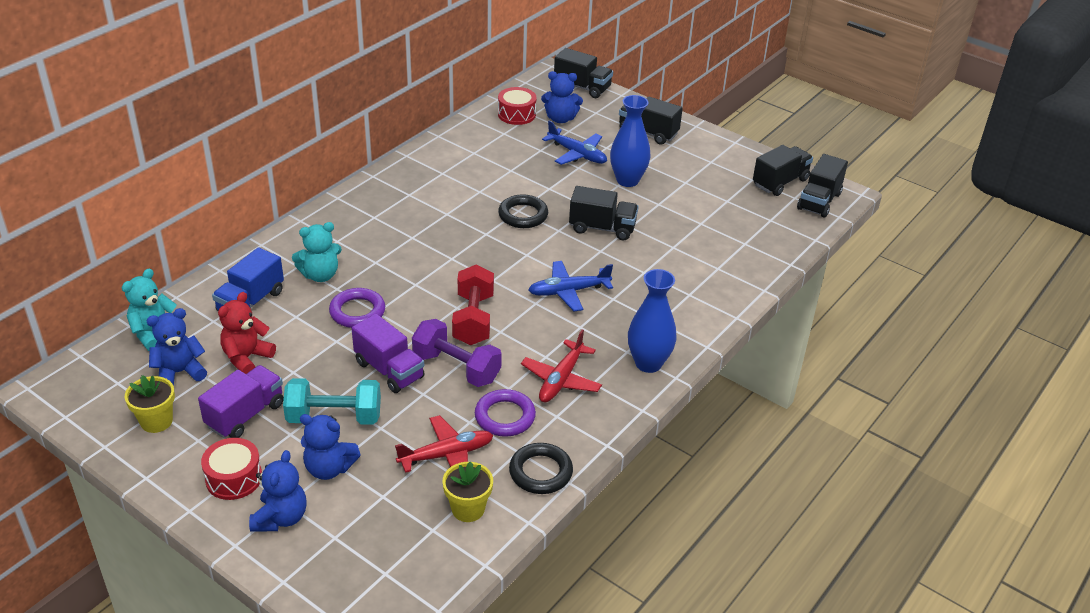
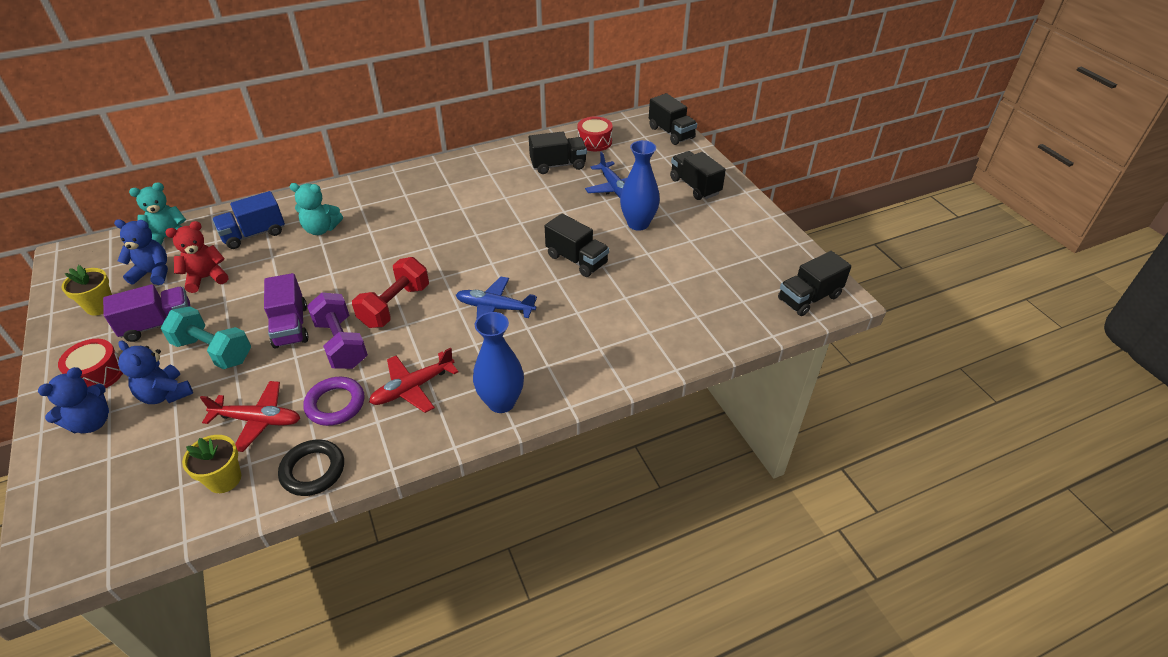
camera: 30 degrees right, 5 degrees up
(357, 312) = (317, 268): purple ring -> none
(523, 215) = (520, 228): black ring -> none
(560, 119) = (628, 154): blue teddy bear -> none
(780, 182) = (784, 267): black truck -> black truck (558, 165)

